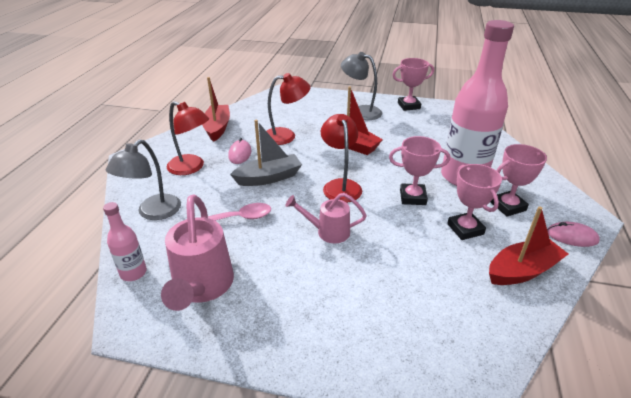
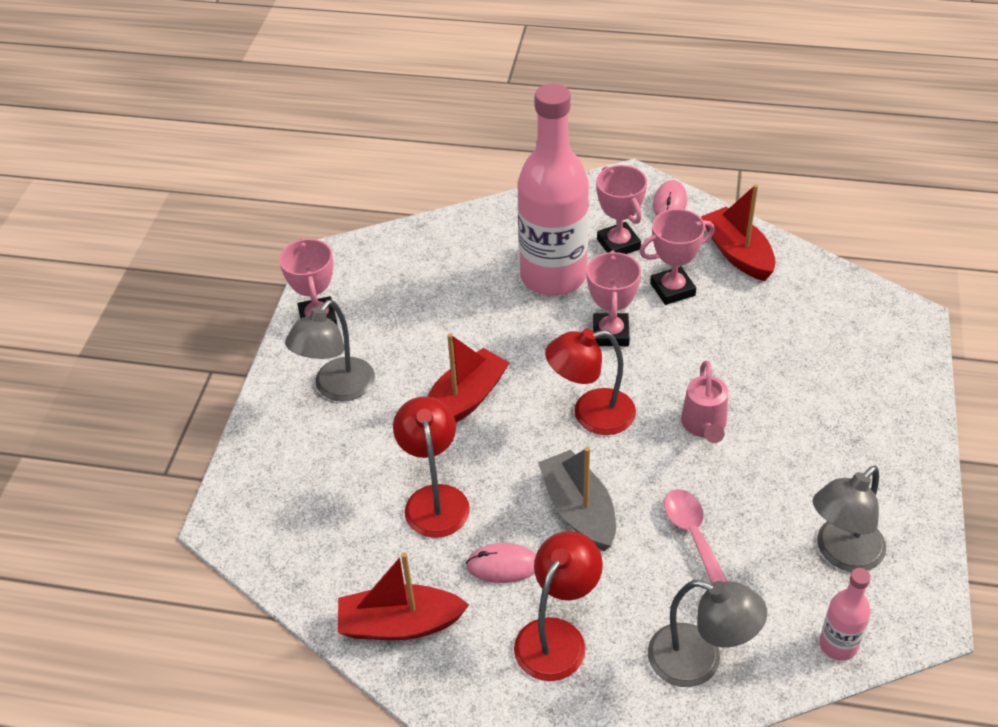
camera: 90 degrees left, 10 degrees up
(202, 287) = (841, 554): pink watering can -> grey lamp

